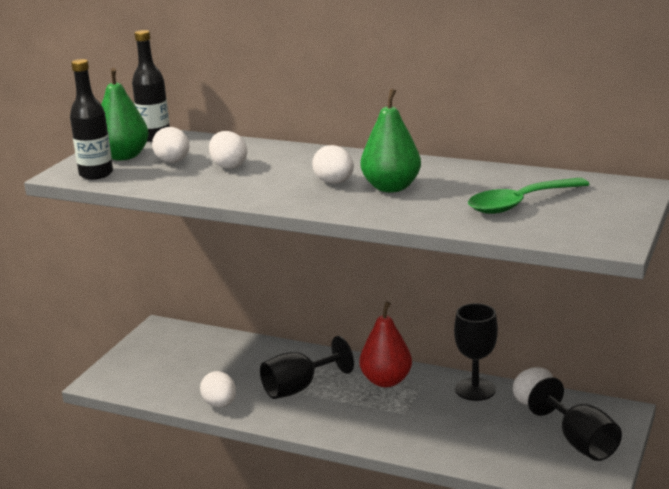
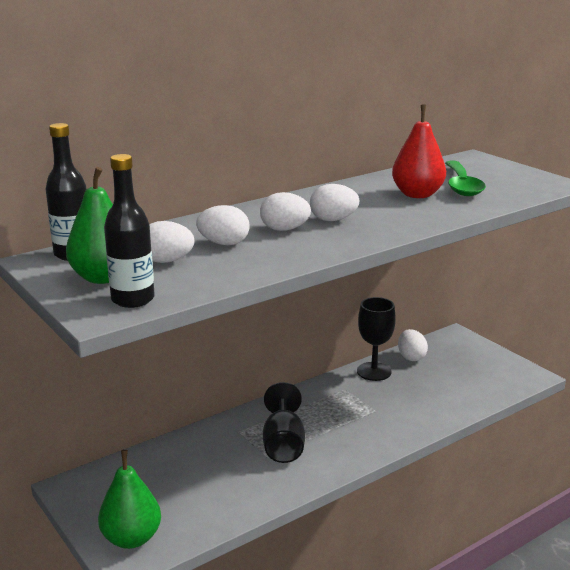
camera: 60 degrees left, 0 degrees up
(220, 404) = (262, 495): white egg -> white egg (284, 229)
(386, 381) = (320, 401): red pear -> red pear (417, 194)
(391, 187) = (374, 207): green pear -> green pear (131, 538)
(580, 442) = (478, 361): black goblet -> none

